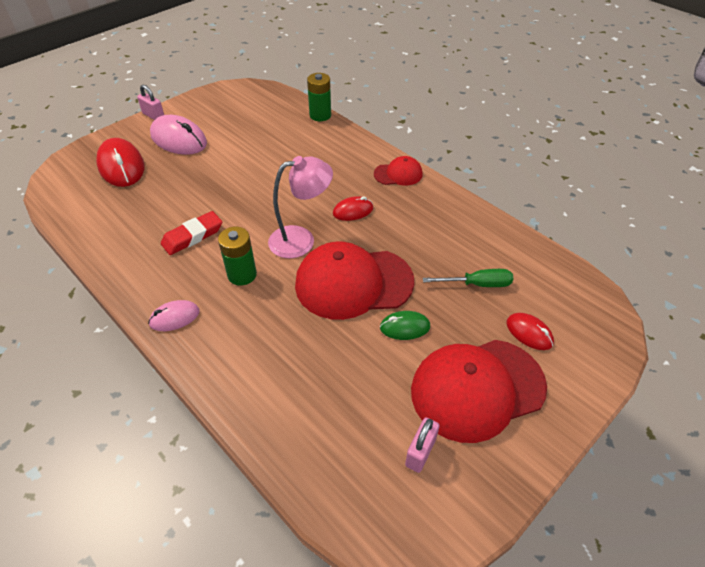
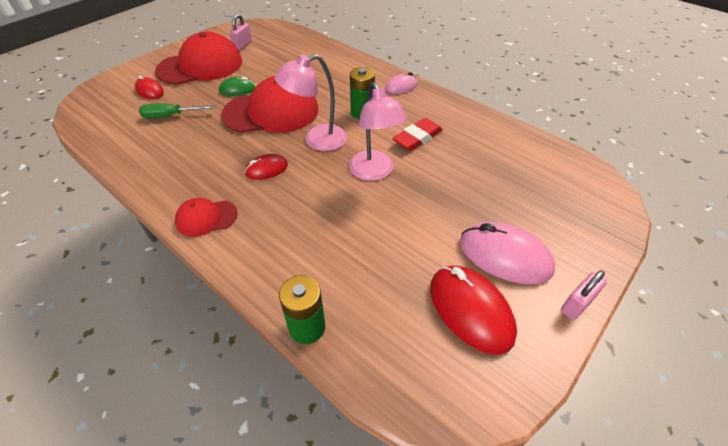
camera: 175 degrees right, 0 degrees up
(121, 166) = (545, 207): red mouse -> red mouse (470, 310)
(154, 116) = (576, 304): pink padlock -> pink padlock turned 75 degrees counterclockwise
(250, 202) = (374, 172): none -> pink lamp

